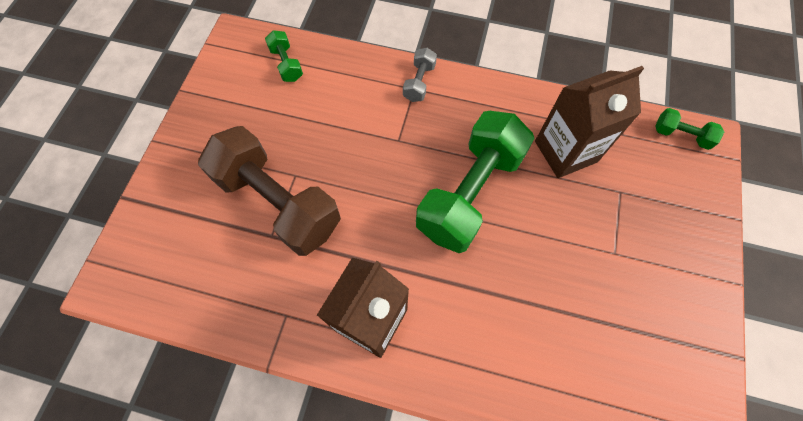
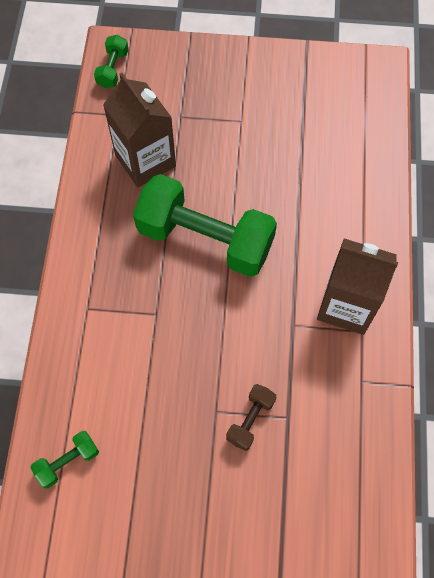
camera: 100 degrees left, 0 degrees up
(278, 202) = (250, 420): brown dumbbell -> brown dumbbell, size x0.43
(419, 82) = (78, 304): grey dumbbell -> none

